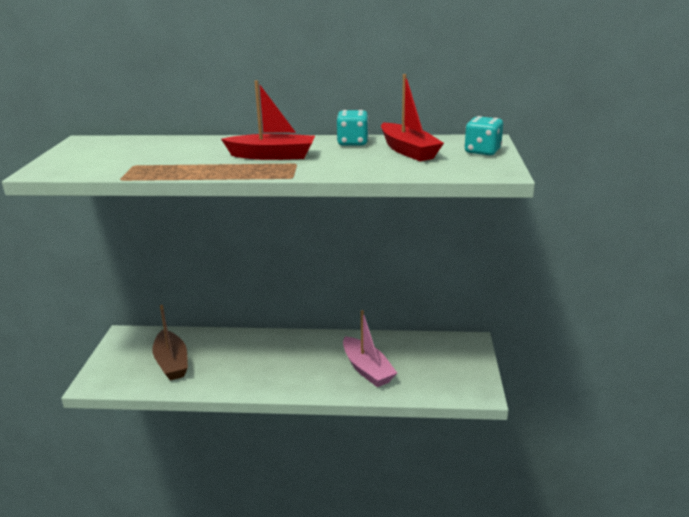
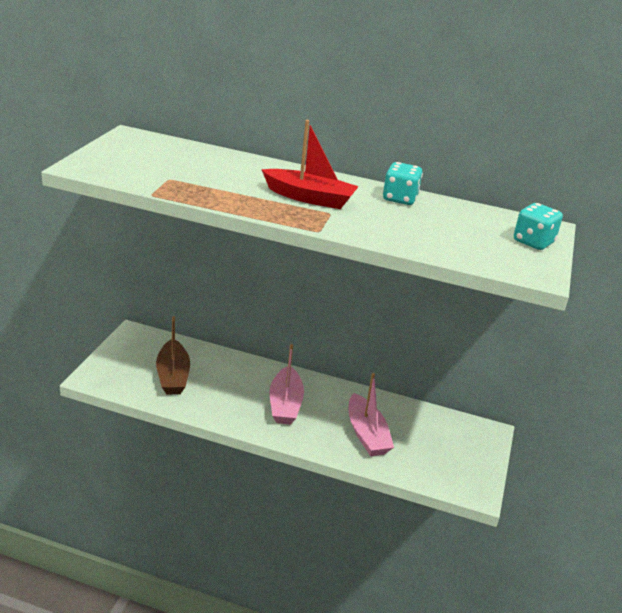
camera: 10 degrees right, 5 degrees up
(285, 362) = (285, 404): none -> pink boat
(408, 151) = (453, 223): red boat -> none

